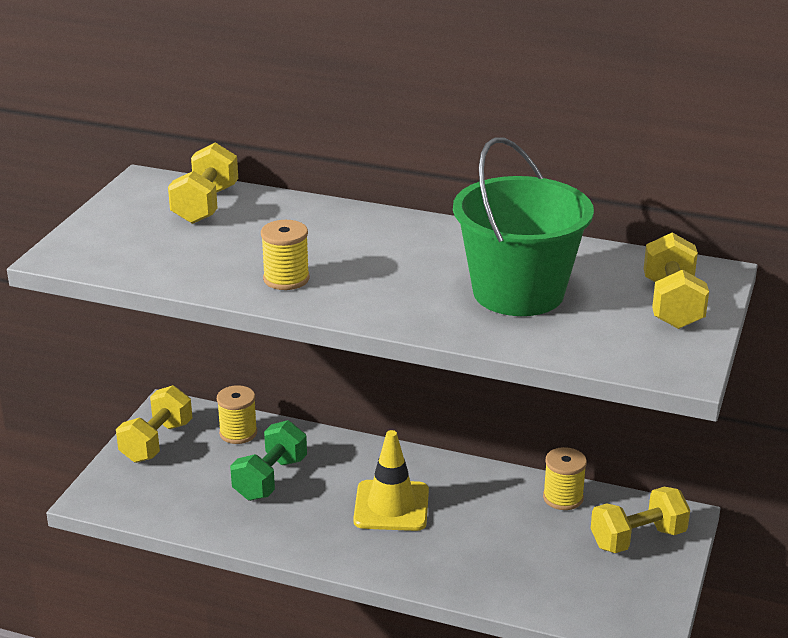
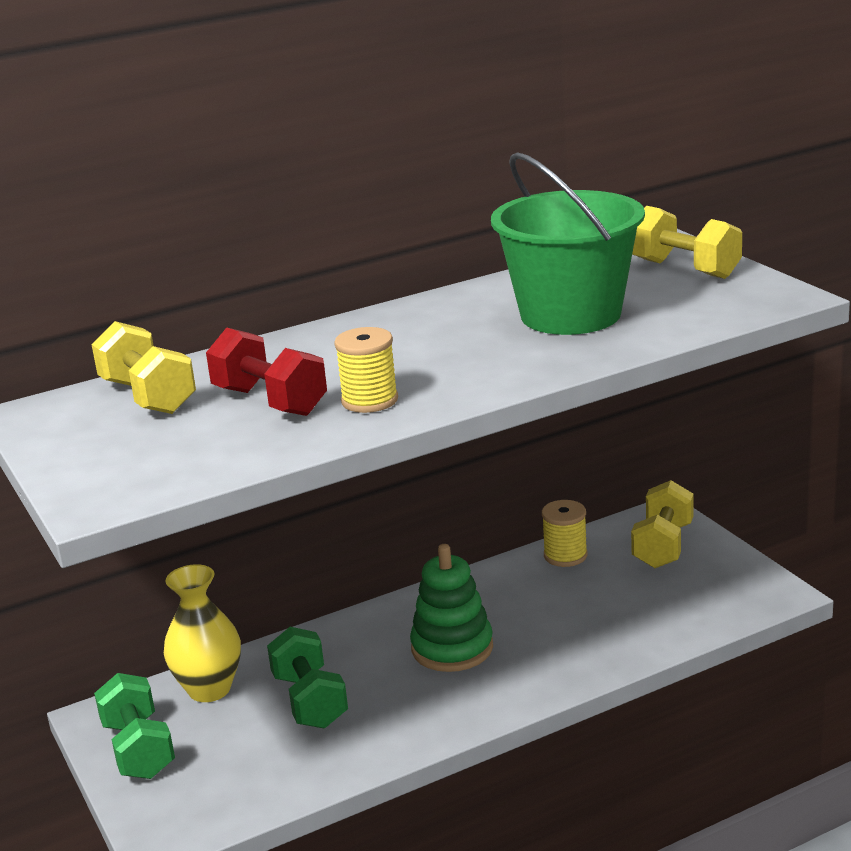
camera: 45 degrees left, 5 degrees down
(156, 442) = (139, 749): yellow dumbbell -> green dumbbell
(238, 433) = (209, 689): yellow spool -> yellow vase
(245, 246) = (270, 401): none -> red dumbbell
(391, 506) = (452, 648): yellow traffic cone -> green stacking toy

